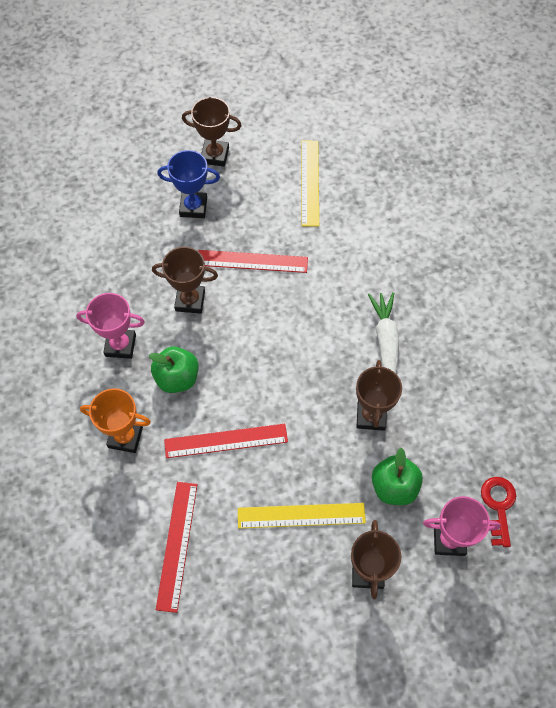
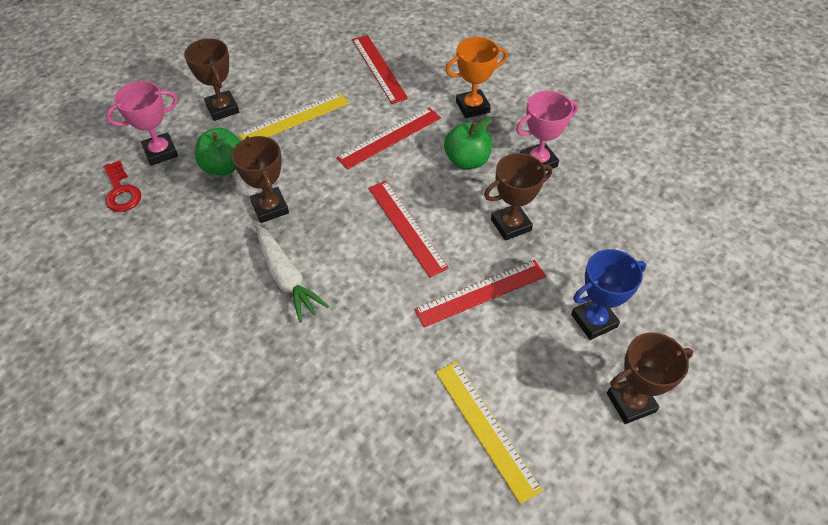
camera: 150 degrees right, 10 degrees down
(270, 340) = (406, 226): none -> red ruler

